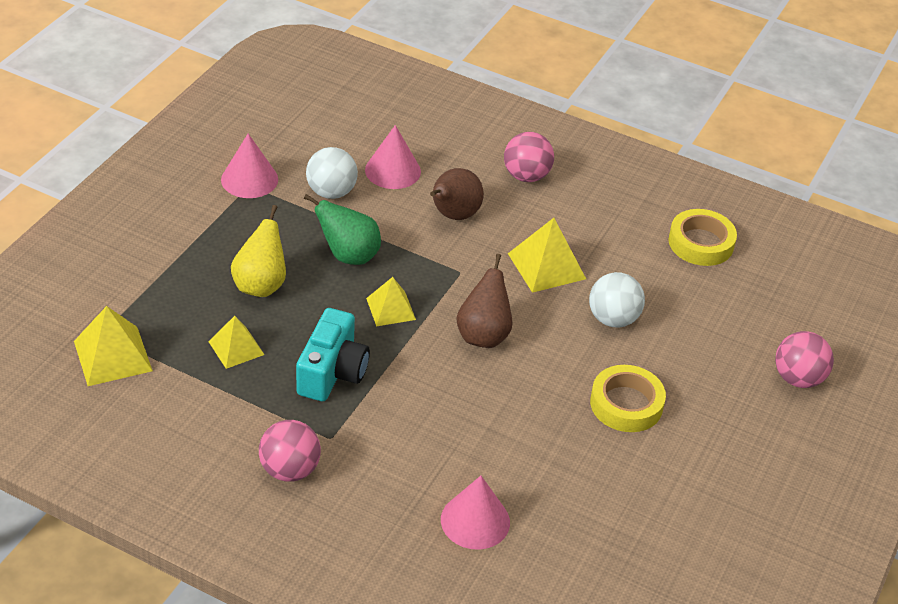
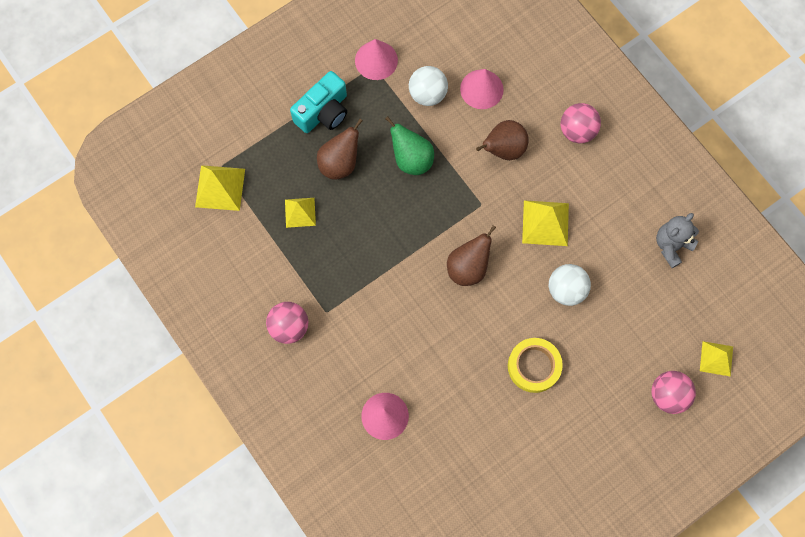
camera: 30 degrees right, 30 degrees up
(261, 285) = (340, 163): yellow pear -> brown pear
(332, 372) = (352, 258): turquoise camera -> turquoise camera (323, 112)
(390, 309) = (417, 219): yellow pyramid -> yellow pyramid (716, 358)
(701, 243) = (671, 245): yellow tape -> grey teddy bear

